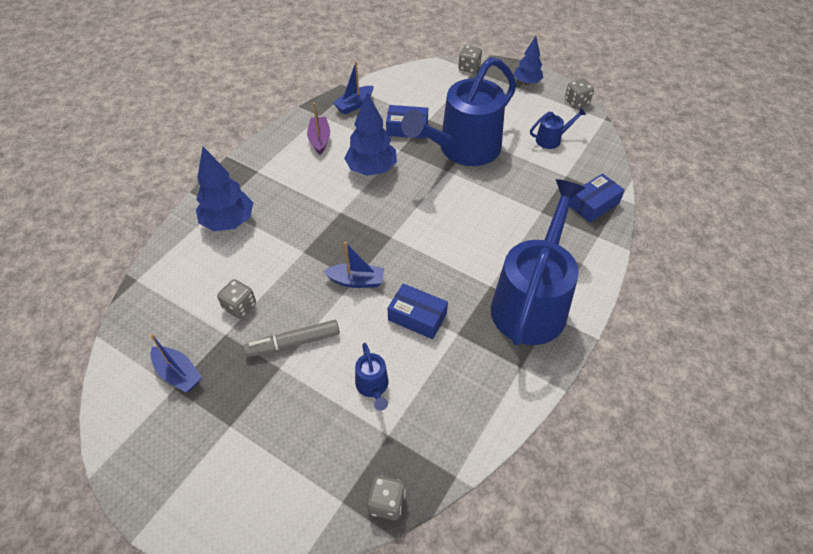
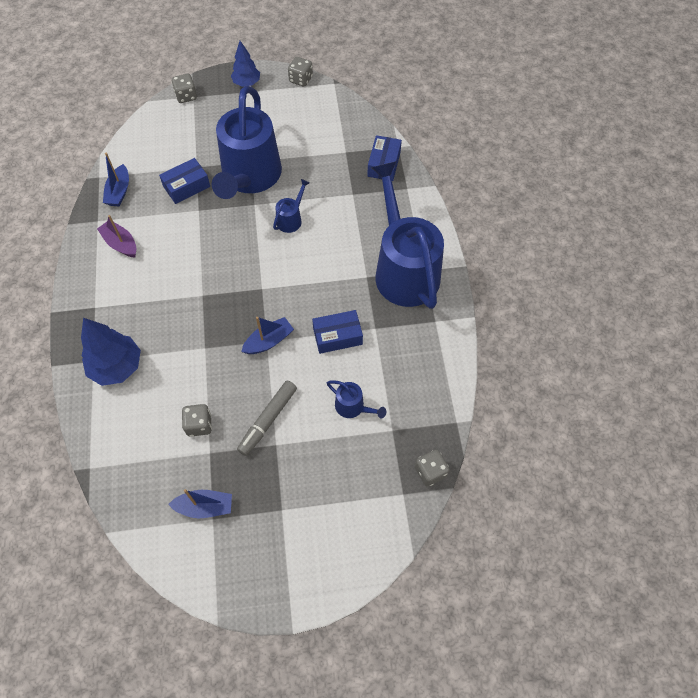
camera: 40 degrees left, 10 degrees up
(371, 169) = (192, 242): blue tree -> none
(552, 139) = (310, 126): blue watering can -> blue watering can (291, 219)

